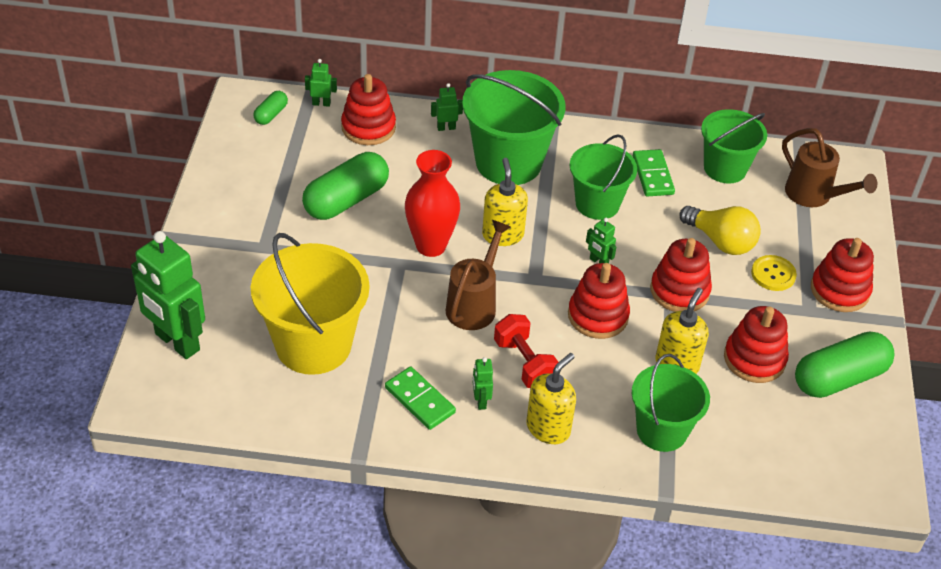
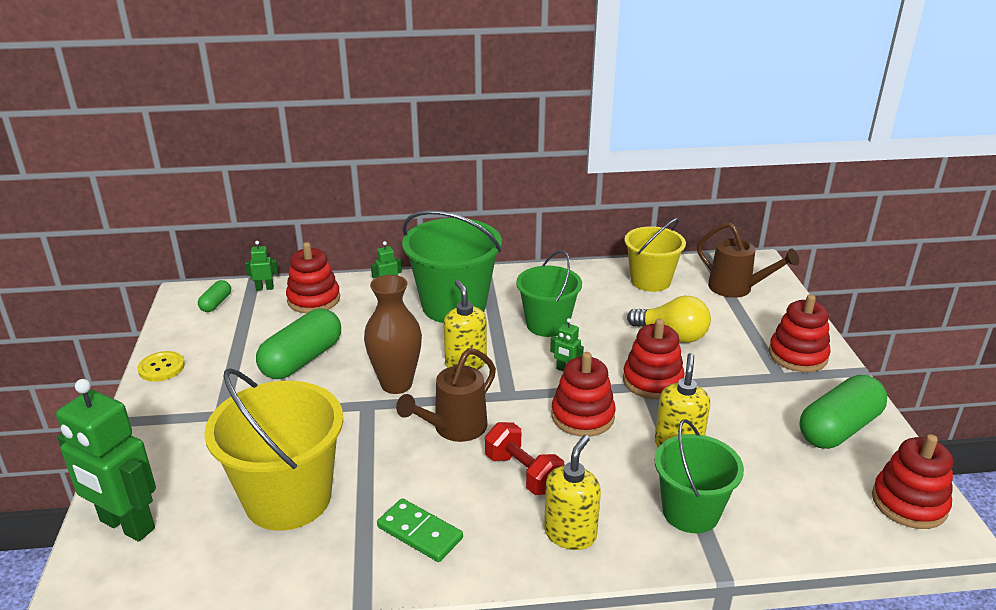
camera: 10 degrees left, 15 degrees down
(431, 246) = (396, 384): red vase -> brown vase
(474, 305) = (454, 428): brown watering can -> brown watering can turned 150 degrees counterclockwise
(480, 401) = (487, 520): green robot -> none
(652, 175) = (589, 295): green domino -> none
(725, 168) = (650, 281): green bucket -> yellow bucket
(754, 359) = (750, 426): red stacking toy -> red stacking toy (909, 503)
(773, 274) = (732, 353): yellow button -> yellow button (161, 368)

